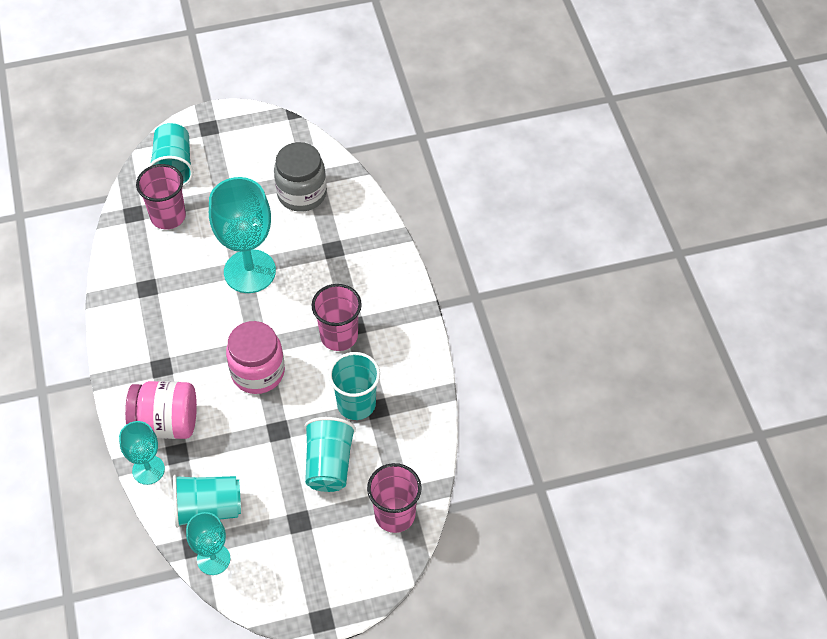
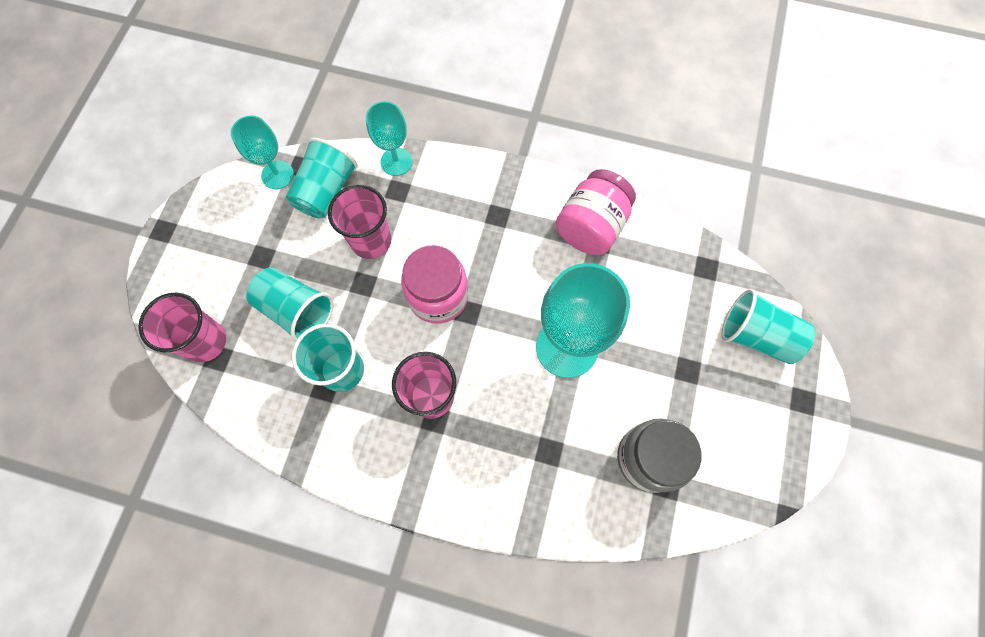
camera: 120 degrees right, 15 degrees up
(166, 423) = (434, 194): pink jar -> pink jar (591, 226)
(168, 216) = (685, 300): pink cup -> pink cup (371, 241)

